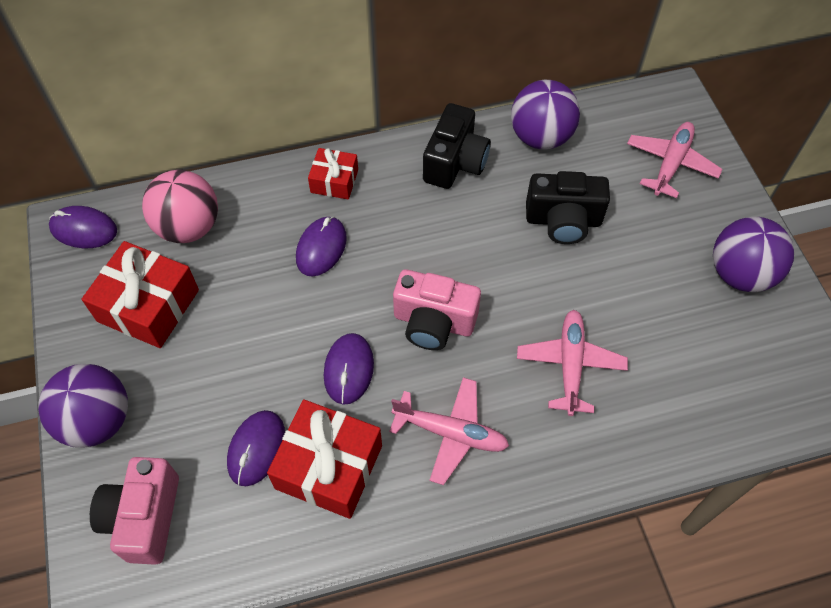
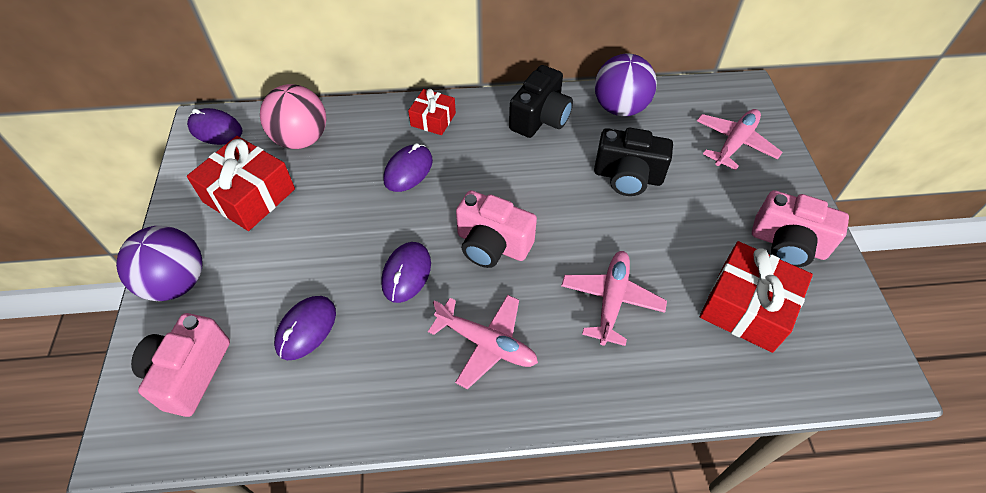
camera: 10 degrees right, 5 degrees down
(329, 467) = (366, 355): red gift -> red gift (746, 307)
(740, 274) = (788, 244): purple ball -> pink camera

